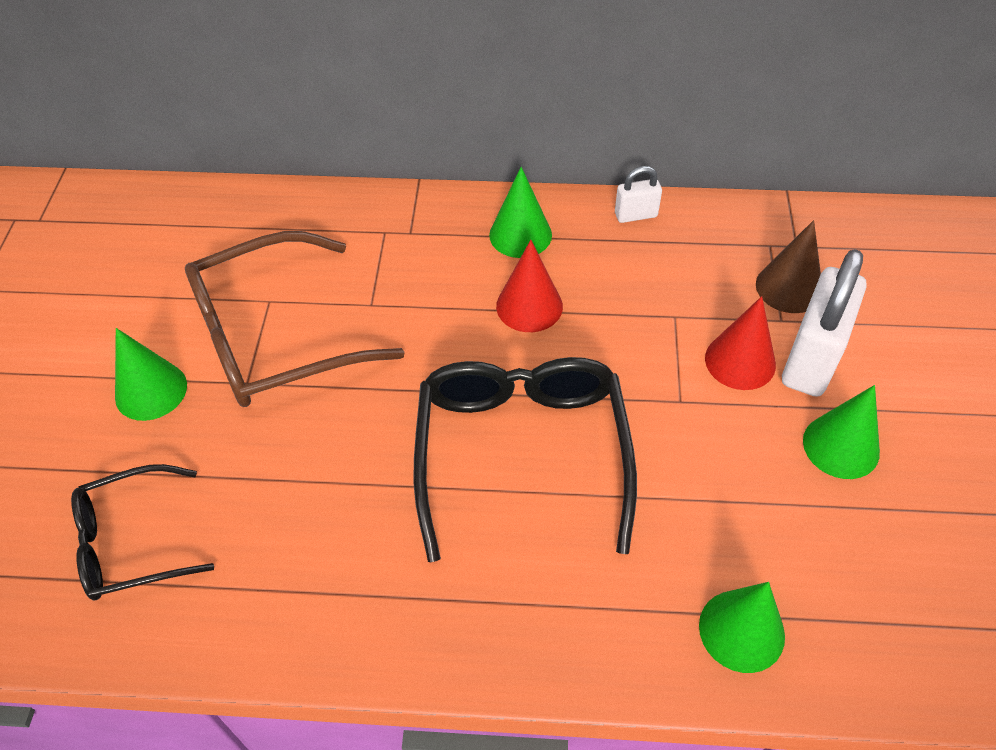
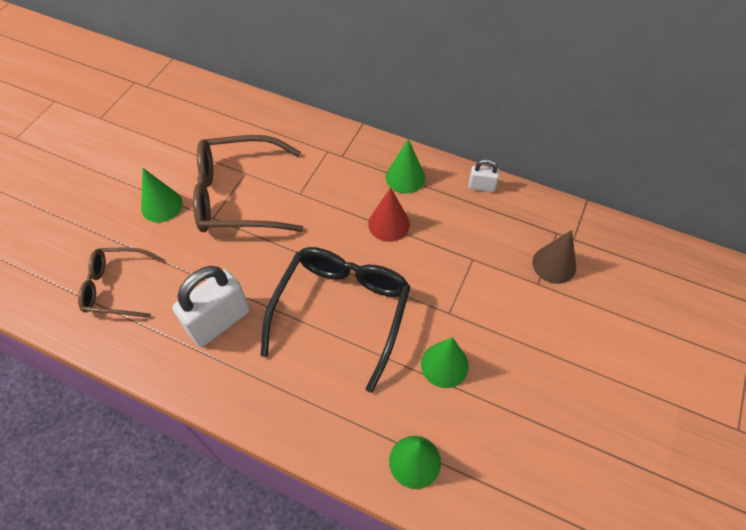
camera: 20 degrees right, 5 degrees up
(132, 542) = (117, 287): black glasses -> brown glasses
(740, 361) = (498, 301): red cone -> none
(811, 359) = (543, 315): white padlock -> white padlock (219, 321)
(841, 446) = (533, 375): green cone -> green cone (444, 365)

